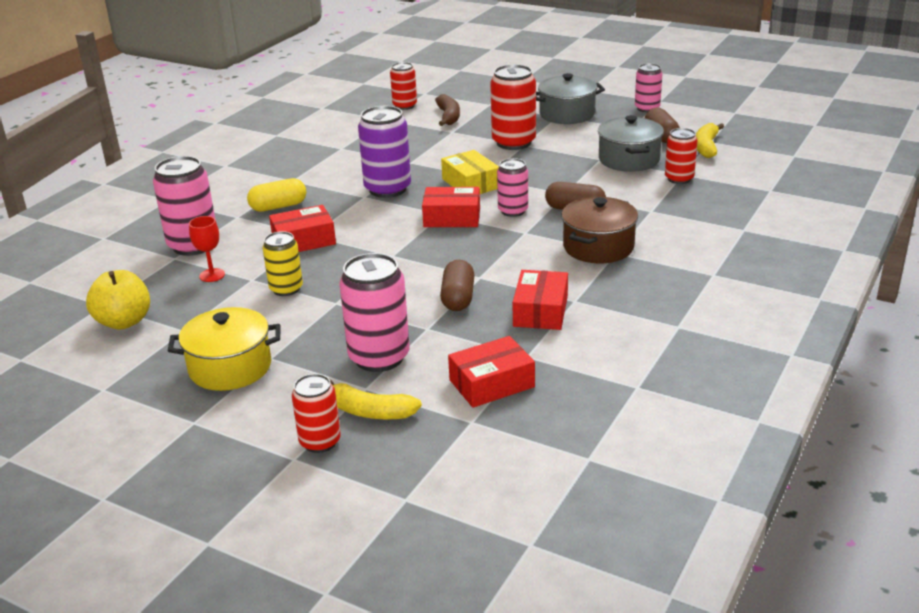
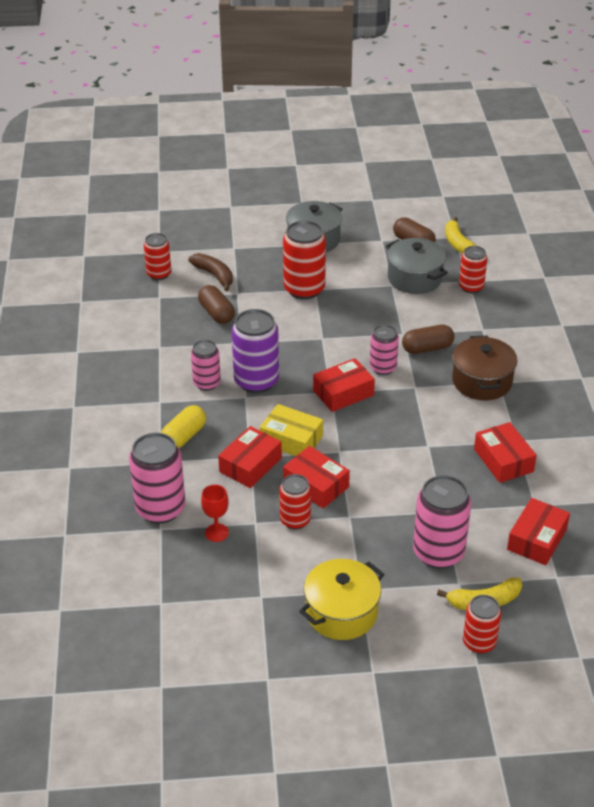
camera: 35 degrees left, 10 degrees up
(124, 322) = (202, 611): yellow apple -> none
(286, 289) = (295, 520): yellow can -> red can
(338, 271) = (316, 485): none -> red box
(458, 298) = (434, 473): brown capsule -> brown capsule (216, 313)
(471, 183) = (318, 349): yellow box -> yellow box (291, 440)
(647, 108) = (371, 212): pink can -> pink can (207, 383)

